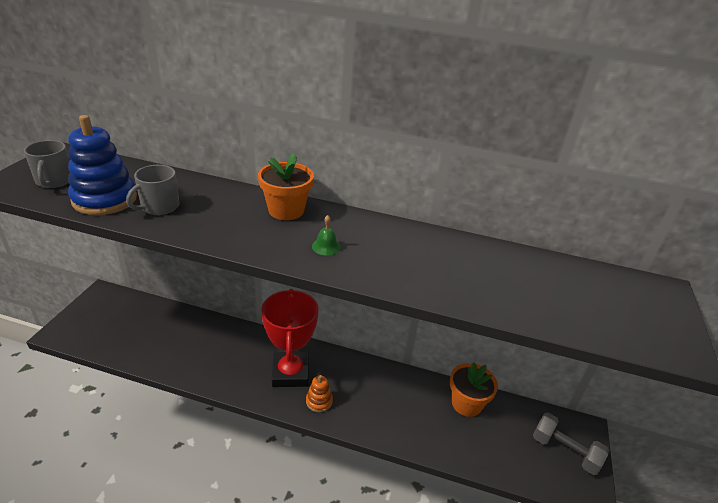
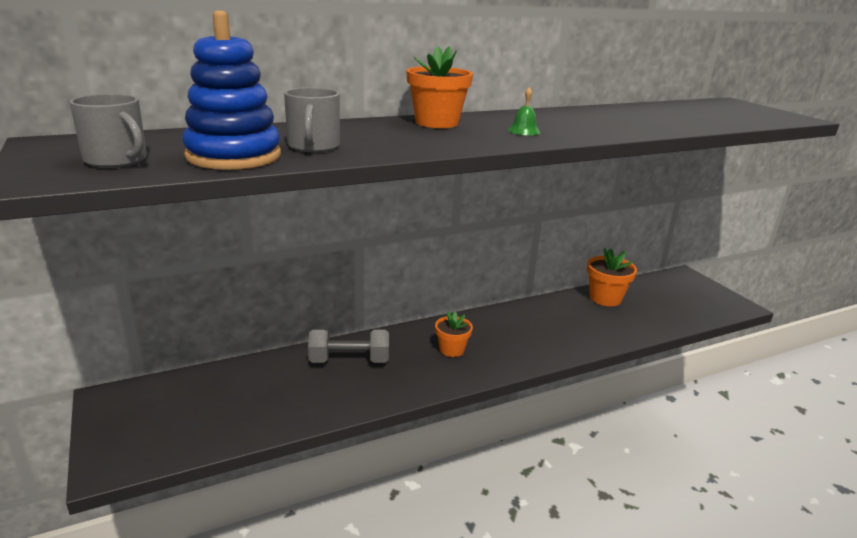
camera: 40 degrees left, 10 degrees down
(290, 373) = (452, 350): red trophy -> orange flower pot
(319, 401) = (508, 354): orange stacking toy -> none
(565, 451) = (695, 292): grey dumbbell -> grey dumbbell (349, 361)

